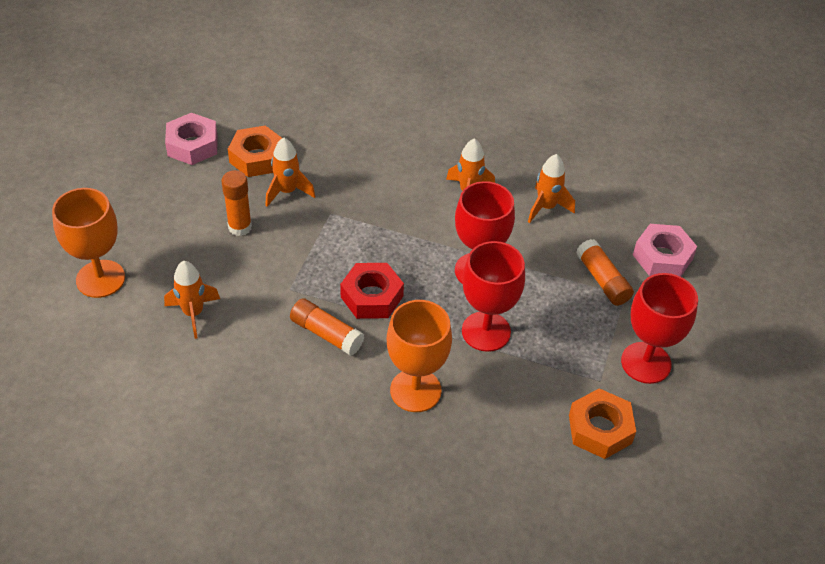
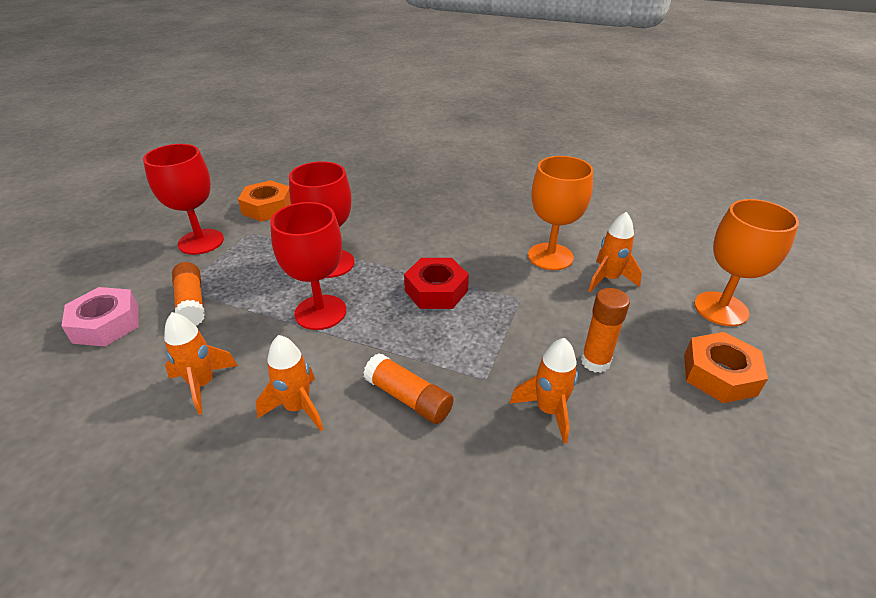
camera: 175 degrees left, 10 degrees down
(192, 145) = (724, 498): pink nut -> none
(257, 158) = (610, 470): orange nut -> orange nut (719, 374)
(326, 334) = (479, 263): orange glue stick -> orange glue stick (408, 398)
(415, 390) = (403, 228): orange goblet -> orange goblet (550, 256)

